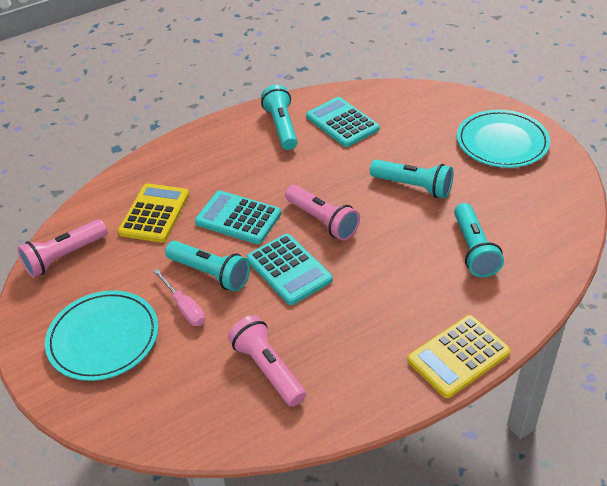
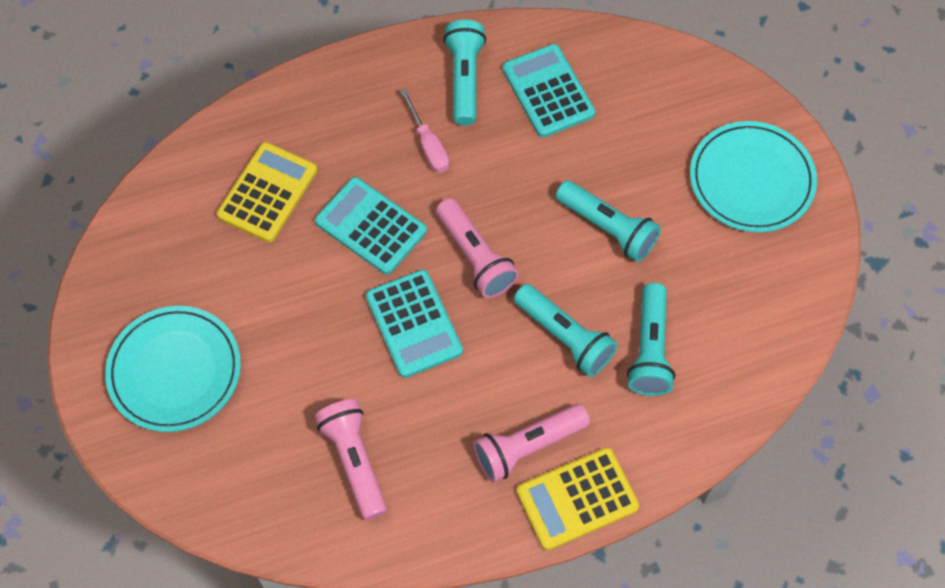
camera: 10 degrees right, 20 degrees up
(64, 256) = (146, 236): pink flashlight -> pink flashlight (527, 446)
(184, 308) = (276, 350): pink screwdriver -> pink screwdriver (428, 144)
(210, 273) = (317, 306): turquoise flashlight -> turquoise flashlight (564, 337)

